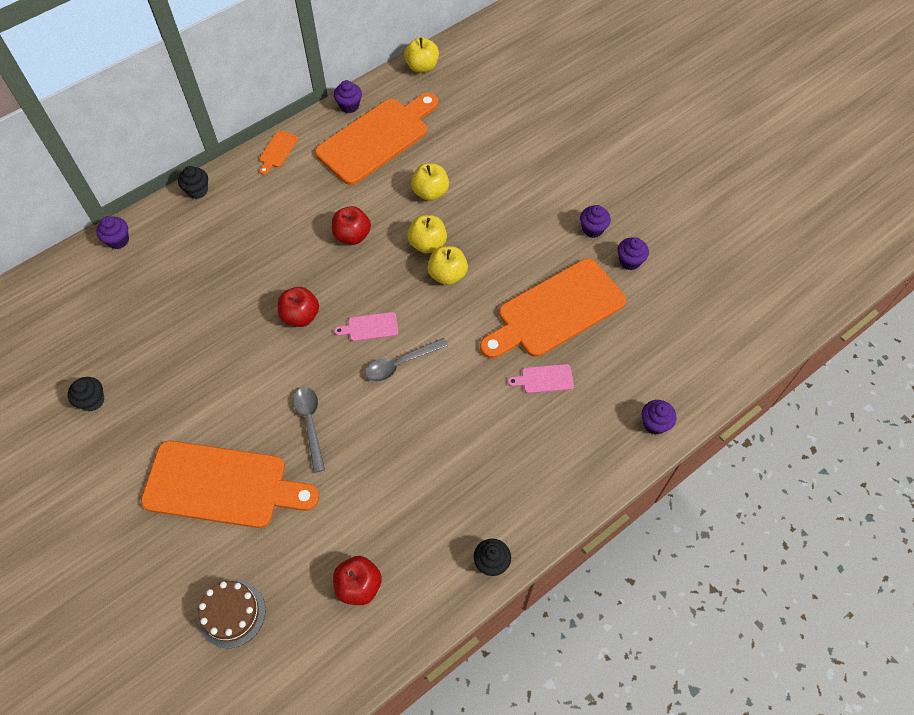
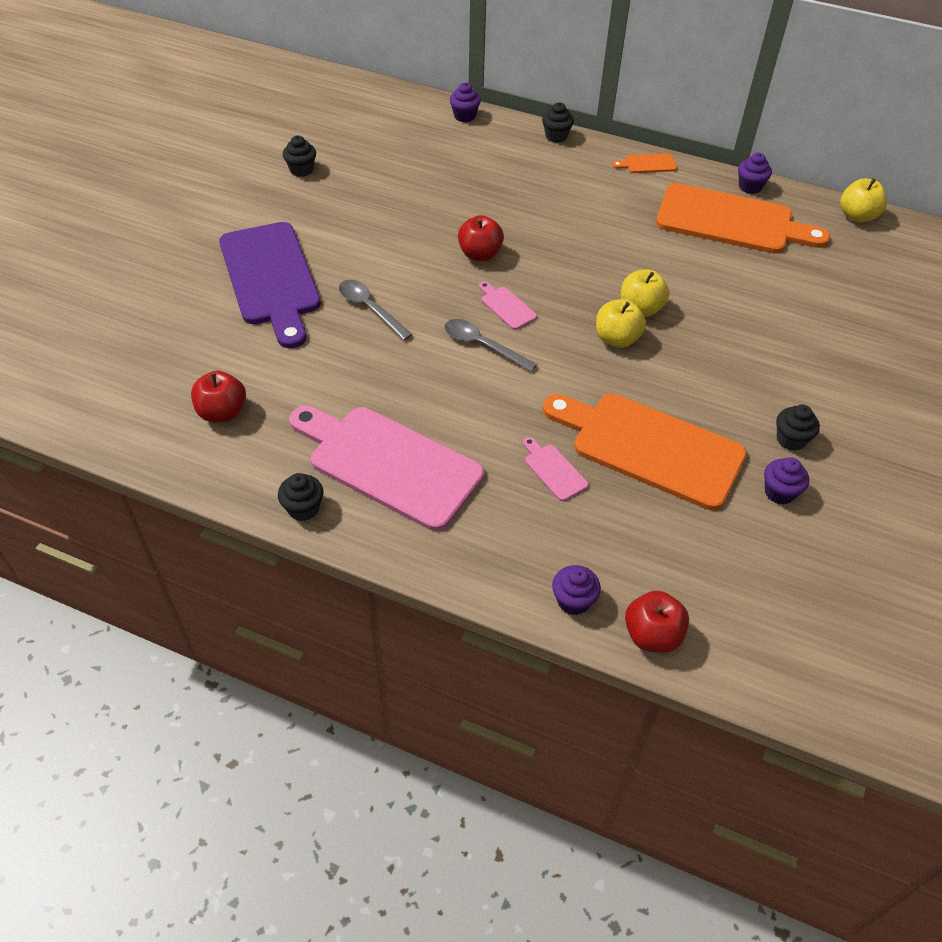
camera: 60 degrees right, 10 degrees down
(222, 485) = (271, 278): orange cutting board -> purple cutting board
(232, 613) = (151, 337): brown cake -> none
(310, 424) = (370, 309): grey spoon -> grey spoon turned 90 degrees counterclockwise
(352, 235) = (600, 251): red apple -> red apple (652, 635)
(430, 192) = (705, 285): yellow apple -> none
(480, 484) = (388, 464): none -> pink cutting board
(592, 229) = (791, 439): purple cupcake -> black cupcake

